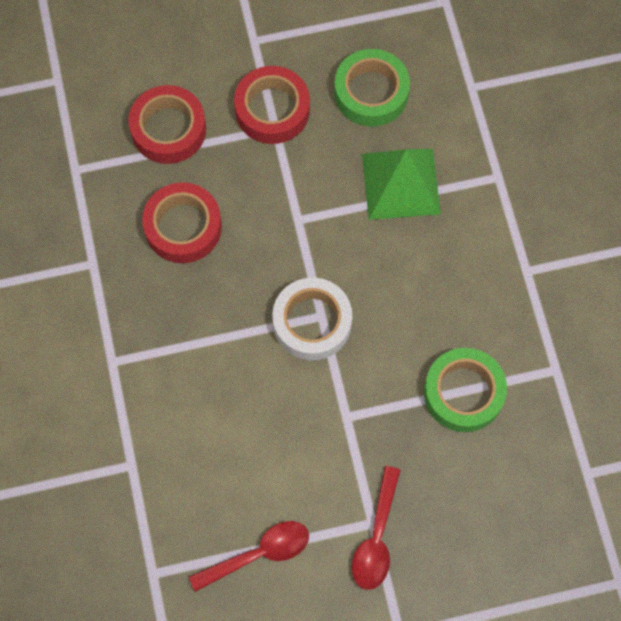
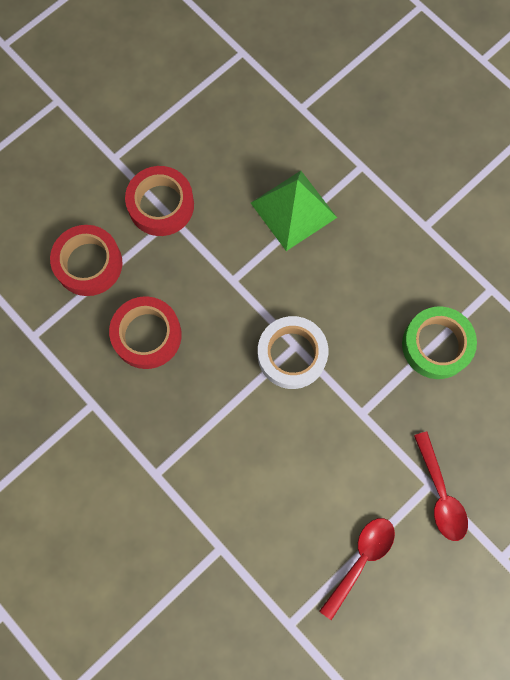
camera: 30 degrees left, 5 degrees up
(371, 93) = (229, 152): green tape -> none

